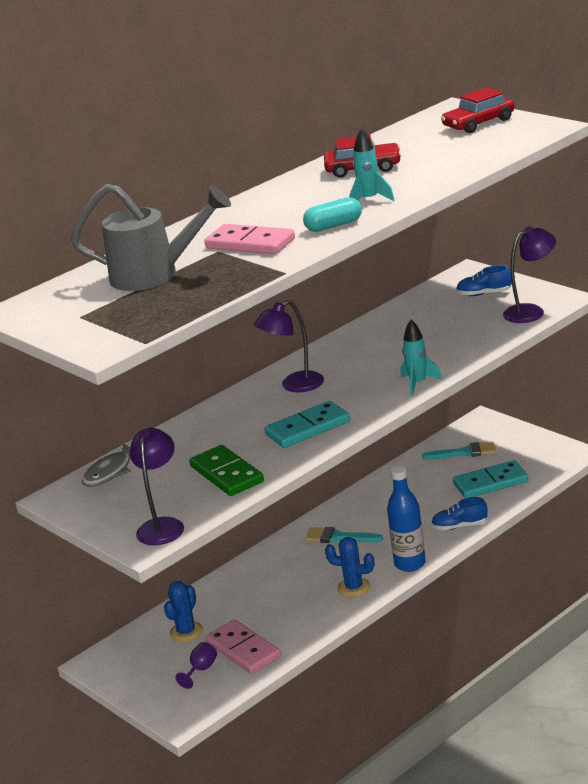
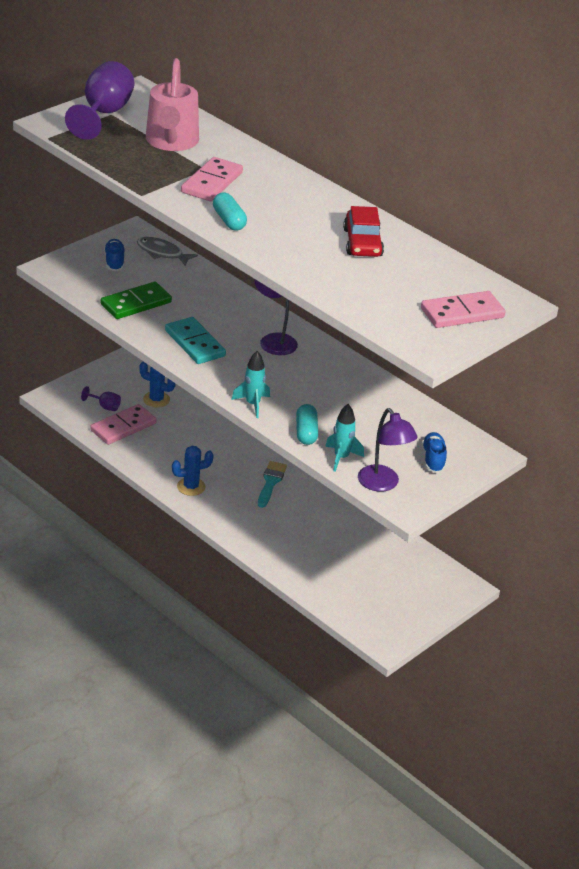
camera: 80 degrees right, 10 degrees up
(79, 320) = (103, 114): none -> purple goblet
(154, 275) = (171, 142): grey watering can -> pink watering can
(162, 526) = (72, 275): purple lamp -> none
(354, 588) = (191, 487): blue cactus -> blue cactus turned 60 degrees clockwise
(369, 200) = (279, 240): turquoise rocket -> turquoise rocket (341, 458)
(410, 564) = (217, 520): blue bottle -> none
(459, 353) = (306, 432): none -> turquoise capsule
(460, 526) = (270, 554): blue shoe -> blue shoe (114, 262)
(464, 452) = (402, 569): turquoise brush -> none
(478, 123) = (462, 313): red car -> pink domino
(490, 483) = (342, 581): turquoise domino -> none

